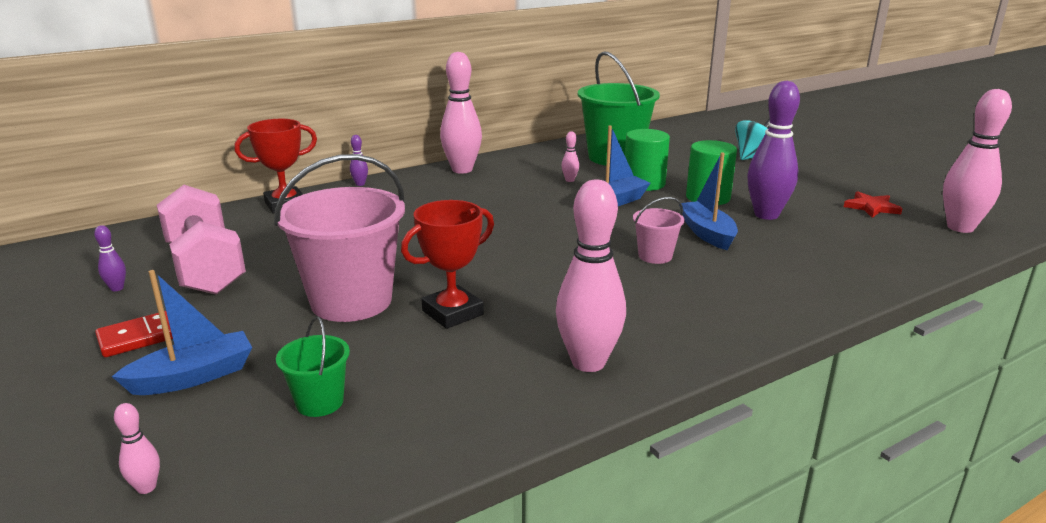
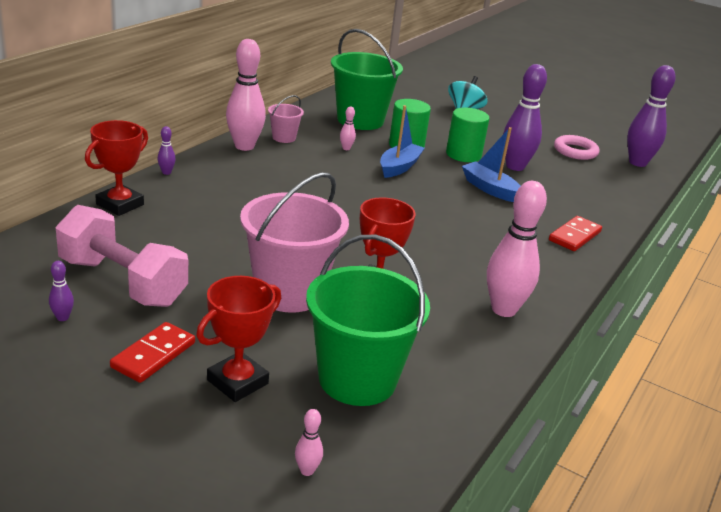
camera: 30 degrees left, 5 degrees up
(193, 377) = (237, 382): blue boat -> red trophy
(320, 402) = (357, 379): green bucket -> green bucket, size x2.13
(655, 256) = (472, 214): pink bucket -> pink bucket (284, 138)
(778, 296) = (574, 236): none -> red domino
(871, 207) = (575, 151): red star -> pink ring
(960, 227) = (637, 163): pink bowling pin -> purple bowling pin

